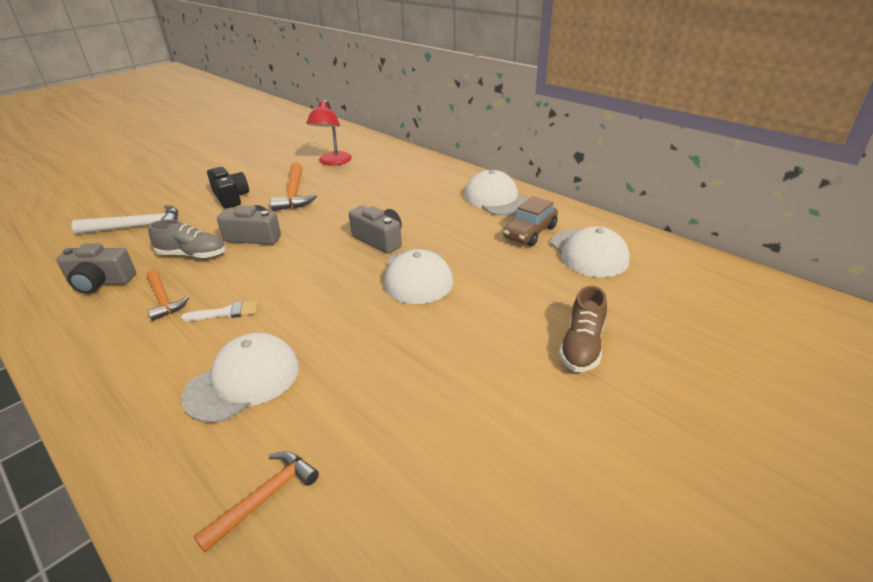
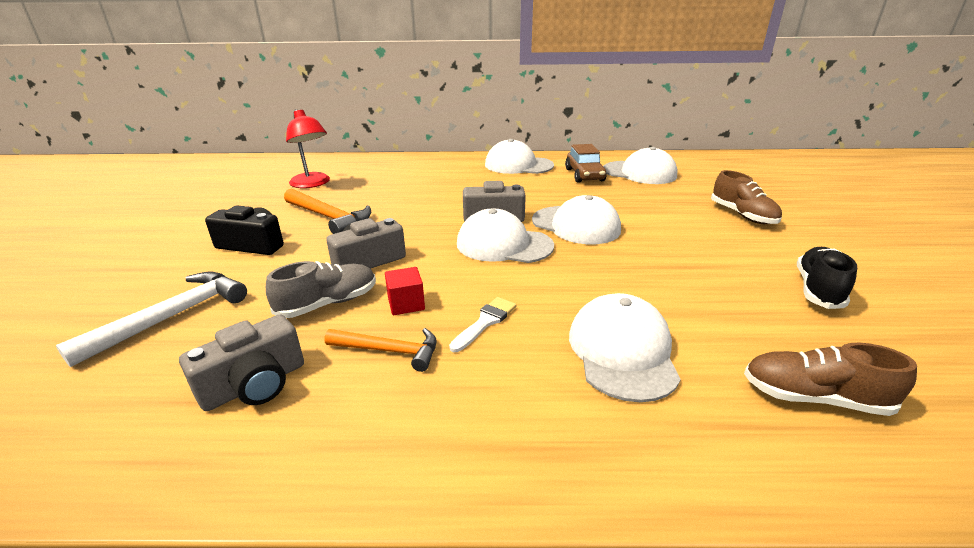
camera: 45 degrees left, 5 degrees down
(218, 277) = (406, 304): none -> red cube
(264, 497) = (814, 398): orange hammer -> brown shoe
(340, 266) = (504, 244): none -> white cap
(467, 447) = (818, 289): none -> black shoe

